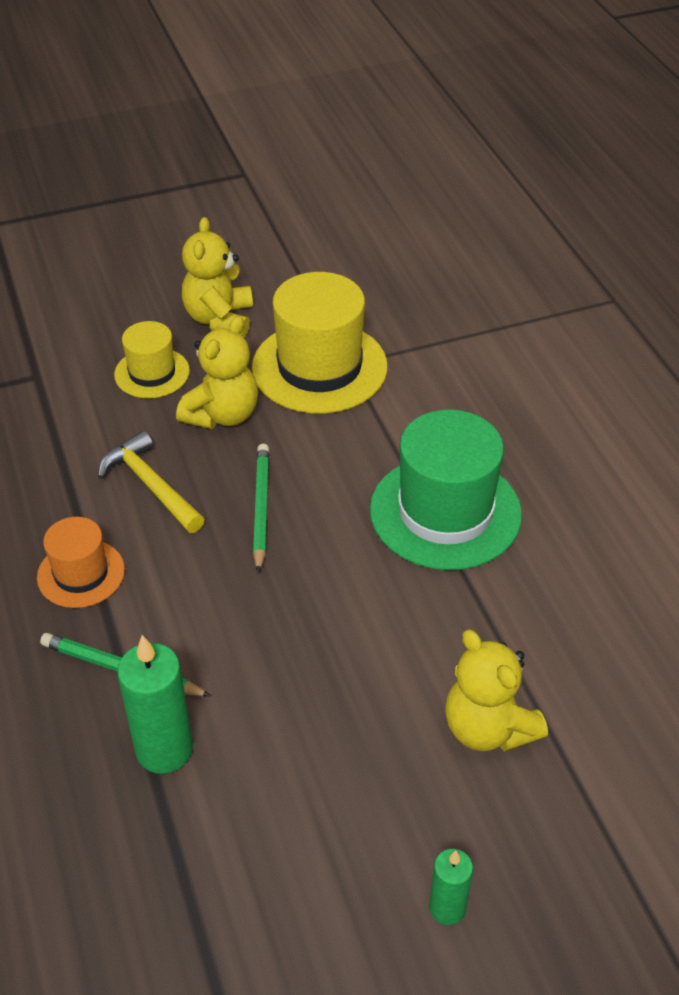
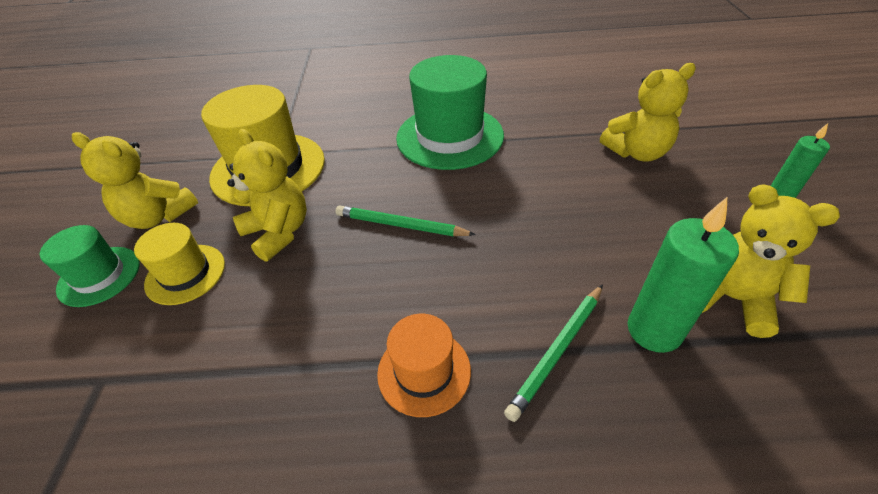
camera: 70 degrees left, 0 degrees up
(136, 319) = (99, 276): none -> green hat
(151, 485) = (334, 295): yellow hammer -> none
(226, 824) = (730, 298): none -> yellow teddy bear

